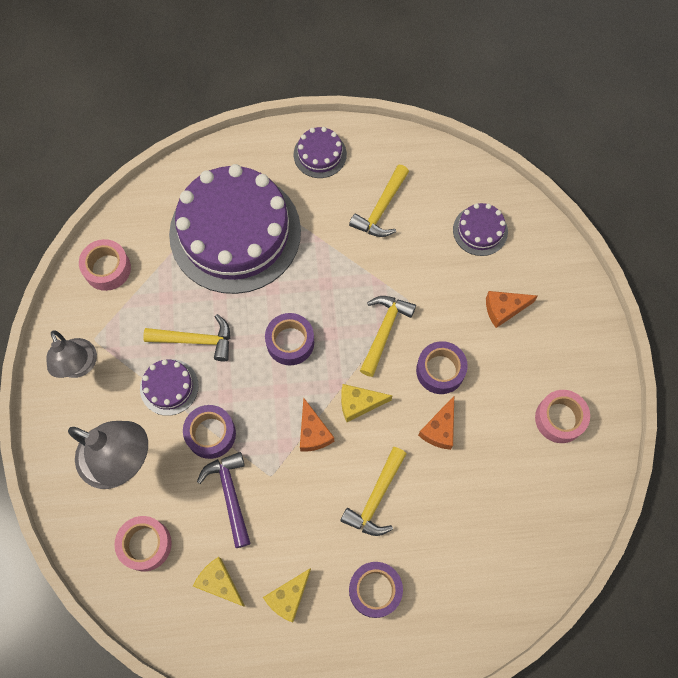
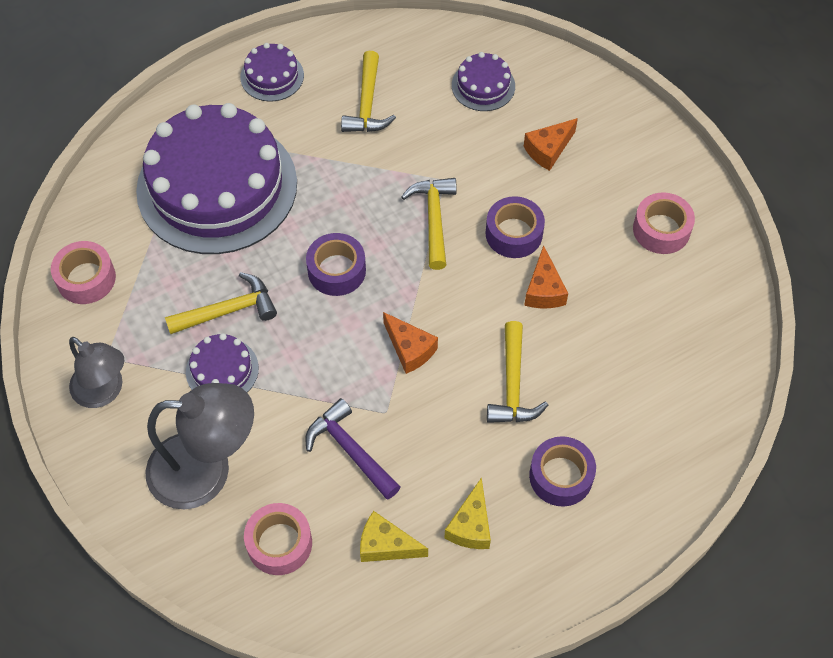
camera: 25 degrees left, 10 degrees down
(211, 434) = (295, 398): purple tape -> none
(359, 404) = (444, 300): yellow cheese -> none

